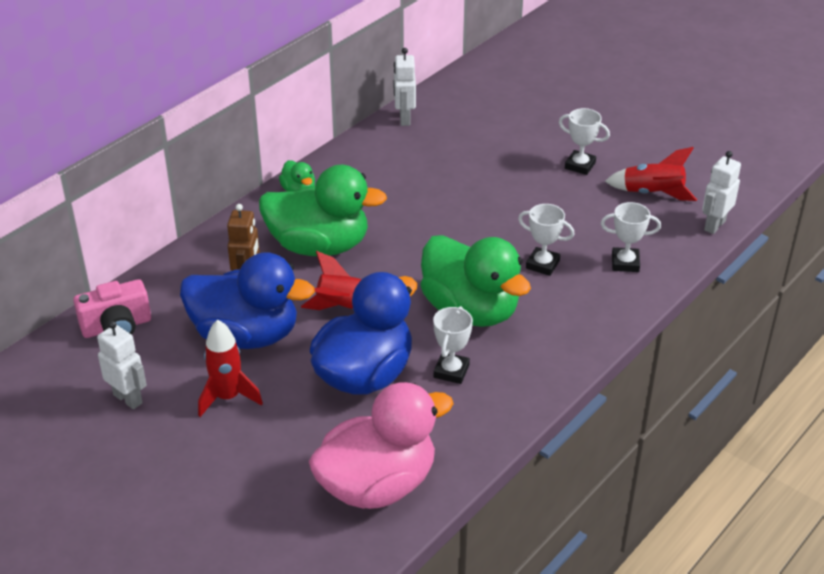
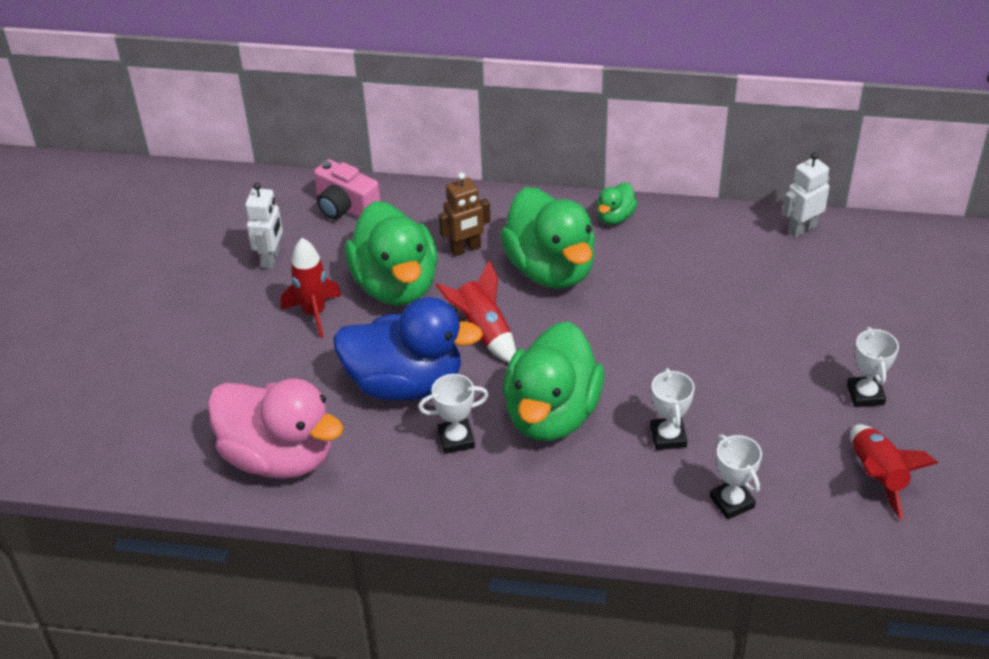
camera: 60 degrees right, 5 degrees up
(246, 335) = (396, 285): blue duck -> green duck
(714, 225) = (873, 554): white robot -> none

